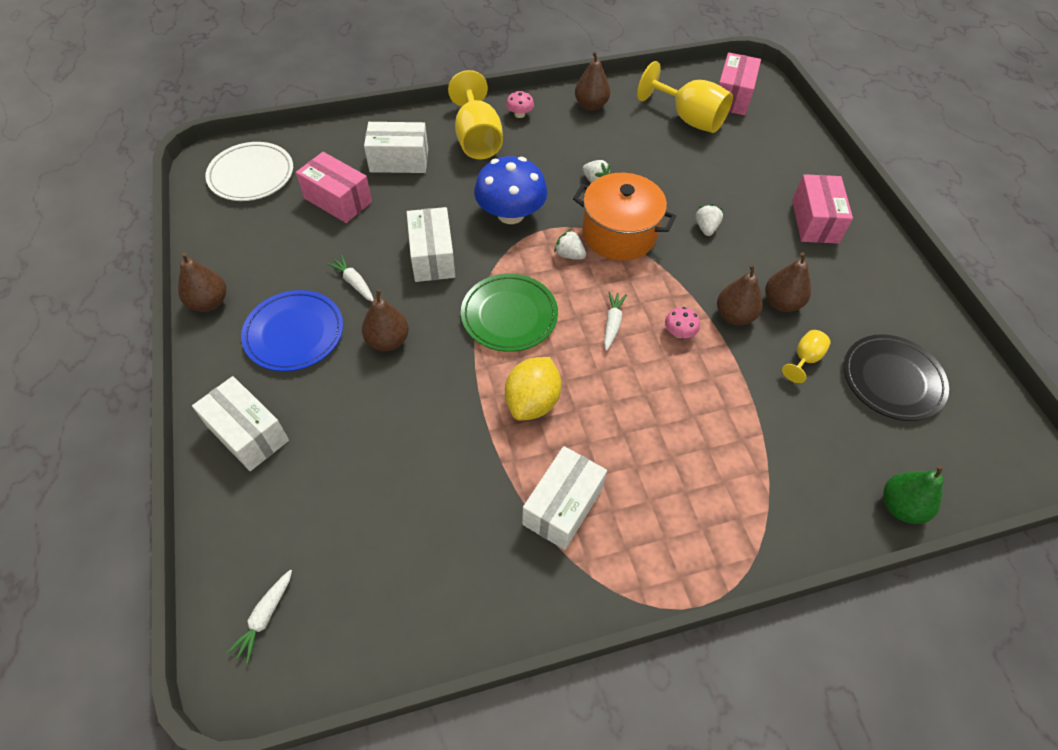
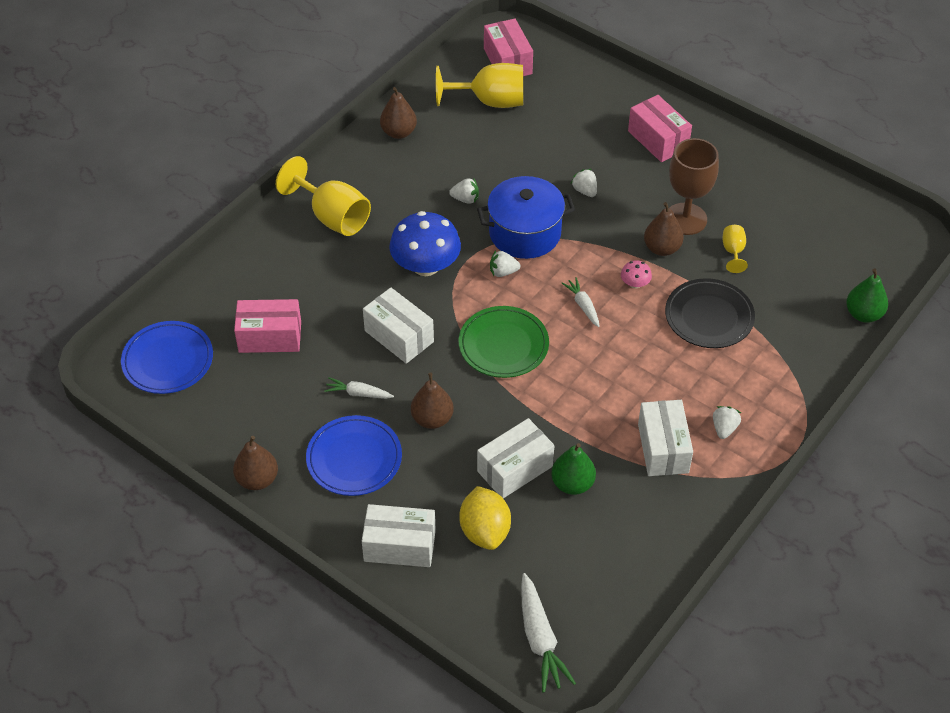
camera: 35 degrees left, 5 degrees down
(251, 175) = (168, 360): white plate -> blue plate
(265, 617) = (540, 639): white carrot -> white carrot, size x1.68
(399, 160) = (285, 273): white box -> white box (515, 469)
(445, 481) = (572, 484): none -> green pear
(519, 114) = (346, 174): pink mushroom -> none
(532, 402) = (579, 395): yellow lemon -> yellow lemon (485, 531)
(619, 234) = (525, 233): orange pot -> blue pot
(642, 528) = (724, 428): none -> white strawberry
(781, 303) = (685, 219): brown pear -> brown goblet
(892, 380) = (798, 232): black plate -> black plate (709, 317)

